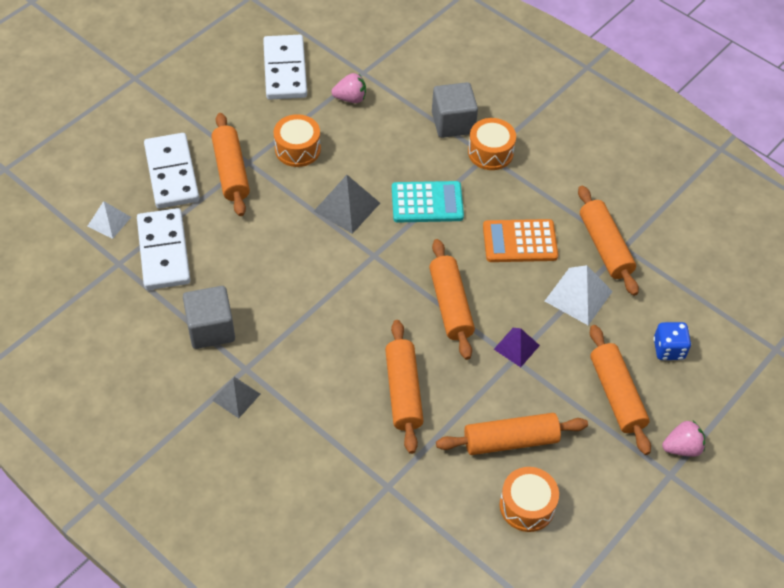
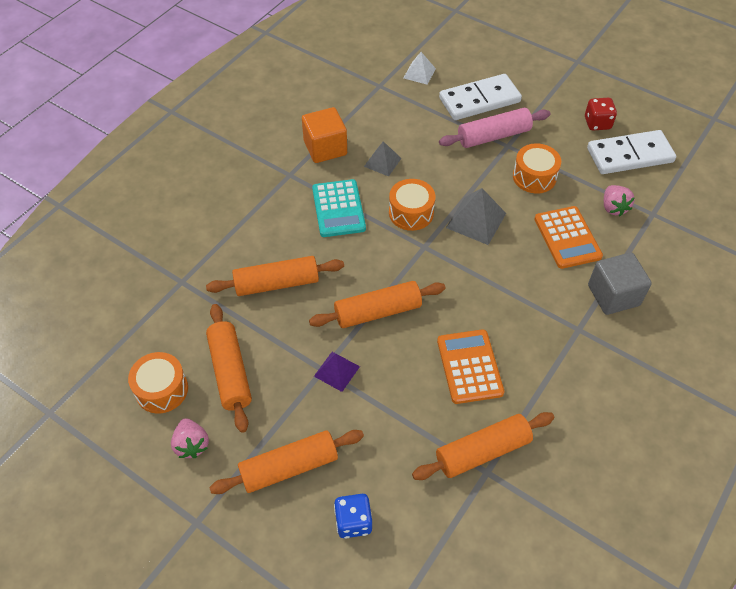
camera: 85 degrees right, 0 degrees up
(163, 251) = (396, 108): white domino -> none
(211, 329) = (325, 148): grey cube -> orange cube
(231, 171) = (493, 136): orange rolling pin -> pink rolling pin
(234, 84) = (597, 123): none -> red dice
(236, 397) = (262, 172): grey pyramid -> grey pyramid (382, 162)
(381, 140) = (567, 238): none -> orange calculator
(427, 203) = (499, 282): turquoise calculator -> turquoise calculator (338, 209)
(490, 152) = (584, 332): orange drum -> orange drum (411, 213)
(578, 296) = (410, 426): white pyramid -> none
(682, 447) = (229, 535): pink strawberry -> pink strawberry (192, 444)

